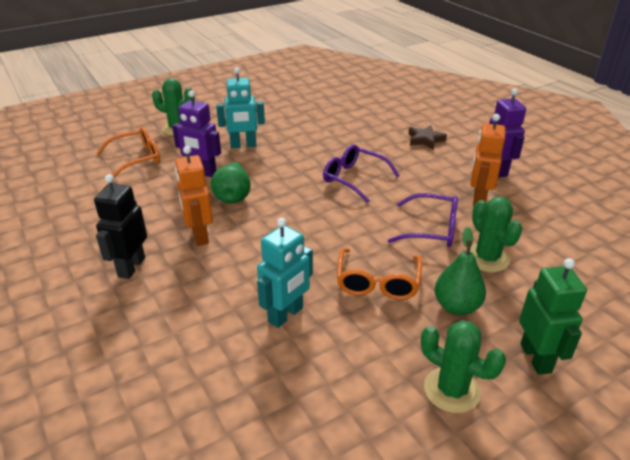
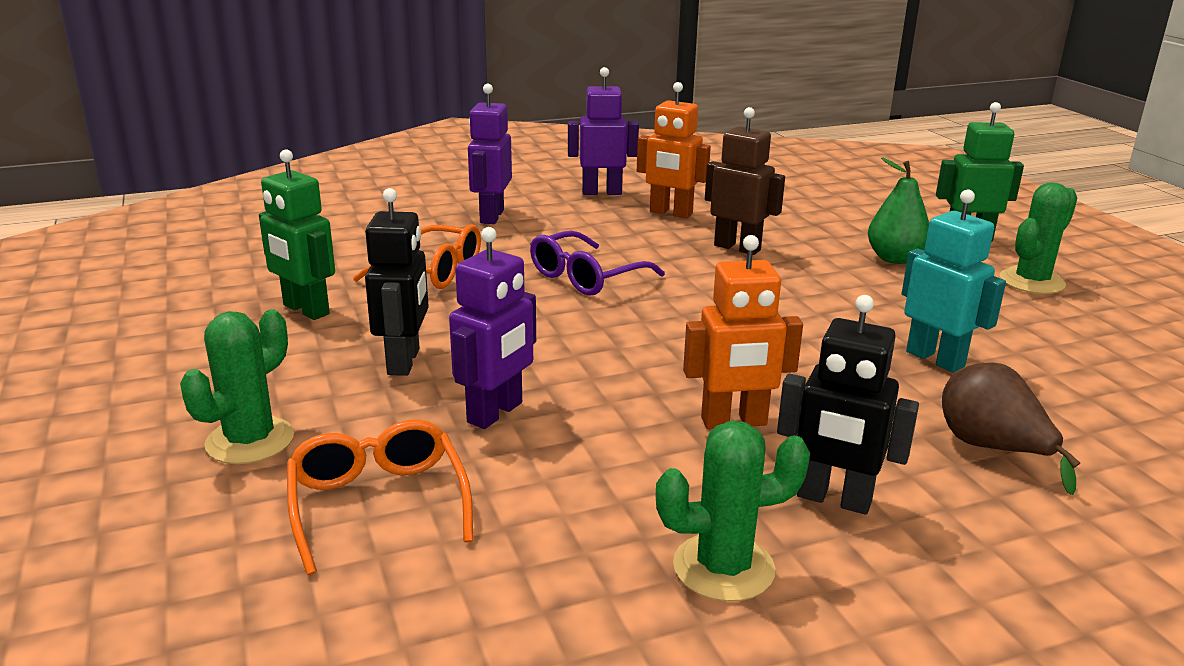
camera: 80 degrees left, 10 degrees down
(177, 329) = (992, 449): none -> brown pear
(233, 196) = (604, 382): green pear -> none
(243, 145) = (404, 362): turquoise robot -> black robot
(285, 116) = (305, 310): none -> green robot
(377, 282) = (855, 293): orange glasses -> orange glasses (432, 272)
(425, 140) = (491, 216): brown star -> purple robot
(432, 229) = (737, 248): purple glasses -> brown robot
(487, 258) = (801, 230): green cactus -> green cactus (723, 567)

